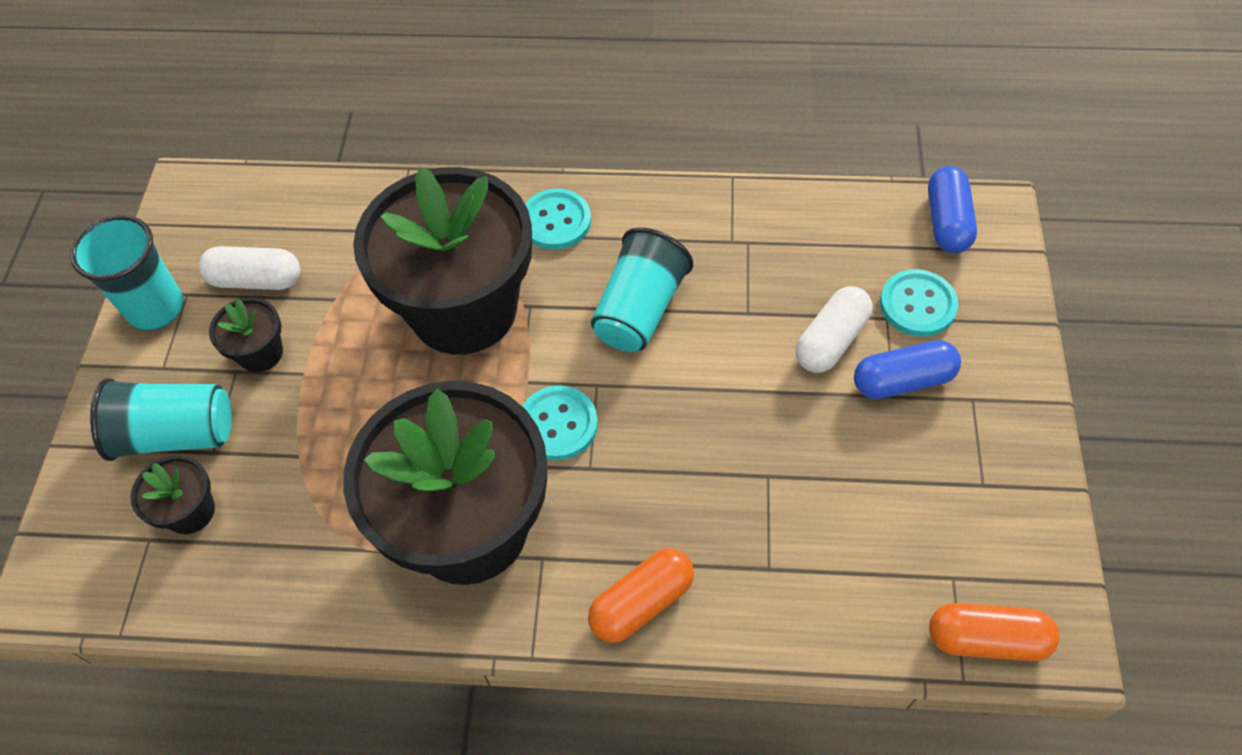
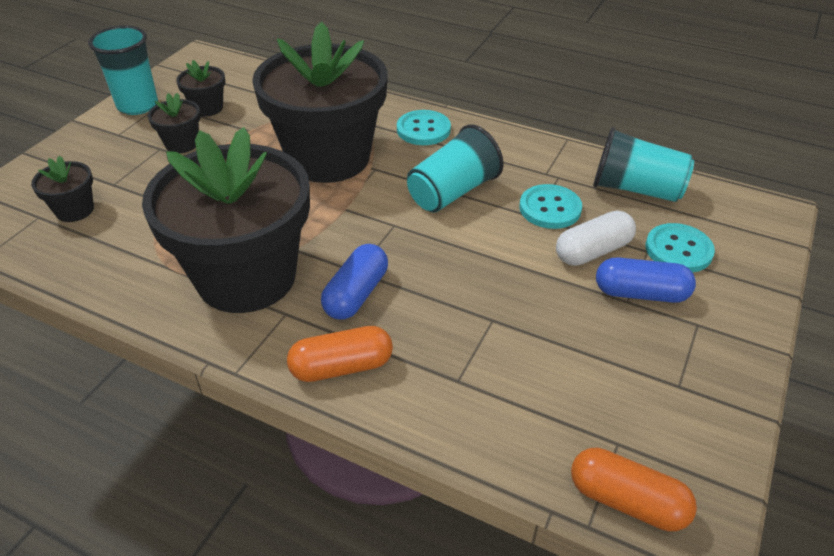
camera: 20 degrees right, 15 degrees down
(176, 434) = (99, 168): turquoise cup -> turquoise cup (636, 189)
(256, 280) = (207, 108): white capsule -> black flower pot
(558, 424) = (351, 238): turquoise button -> turquoise button (550, 208)
(947, 222) = (729, 207): blue capsule -> blue capsule (356, 294)

